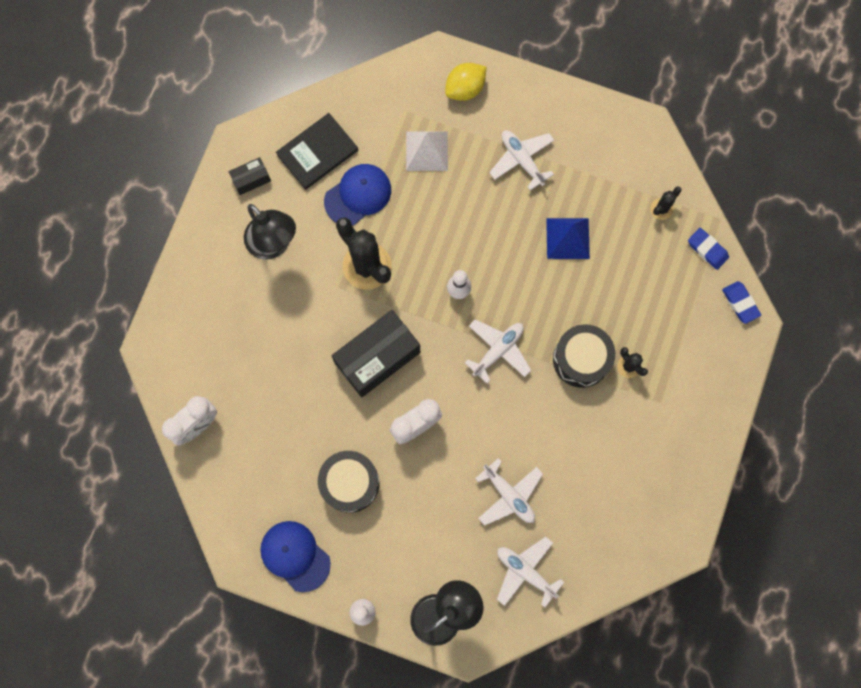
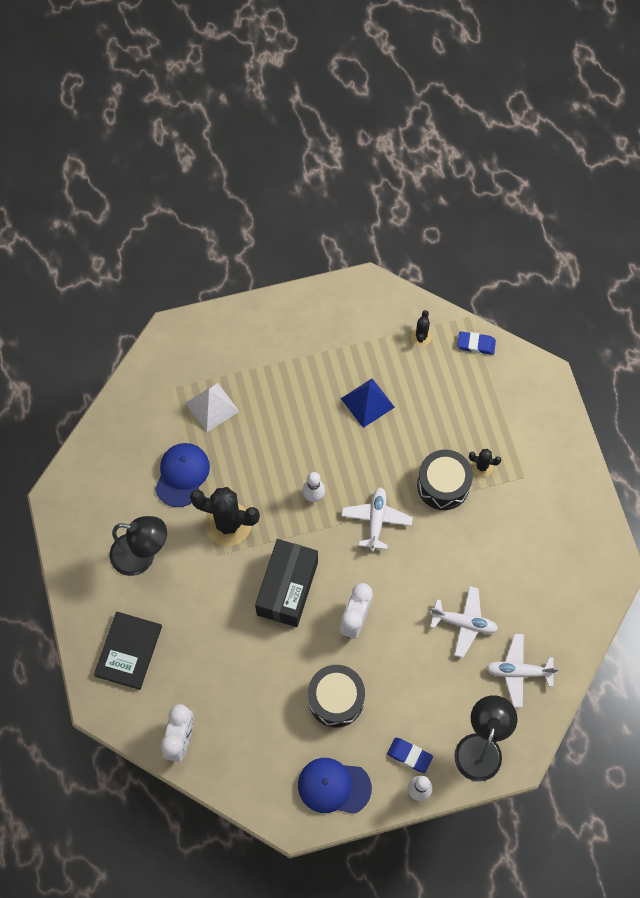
camera: 35 degrees left, 10 degrees down
(251, 179) = (86, 518): black box -> none
(317, 152) = (126, 463): black book -> black book (128, 651)
(465, 89) = (208, 342): yellow lemon -> none
(522, 160) = (290, 367): white plane -> none
(740, 303) = (528, 367): blue eraser -> blue eraser (409, 755)

